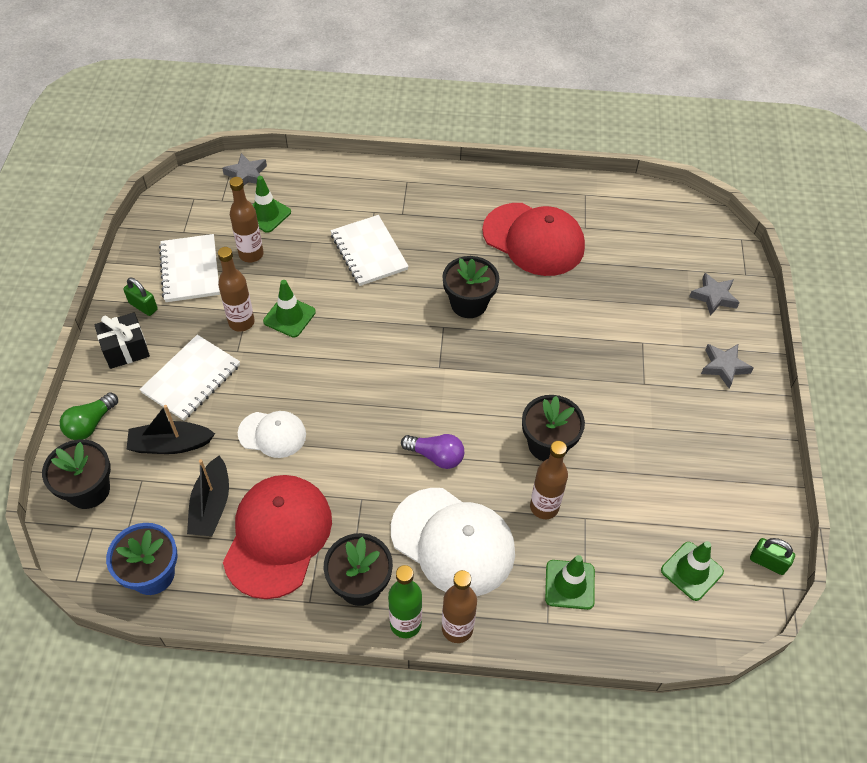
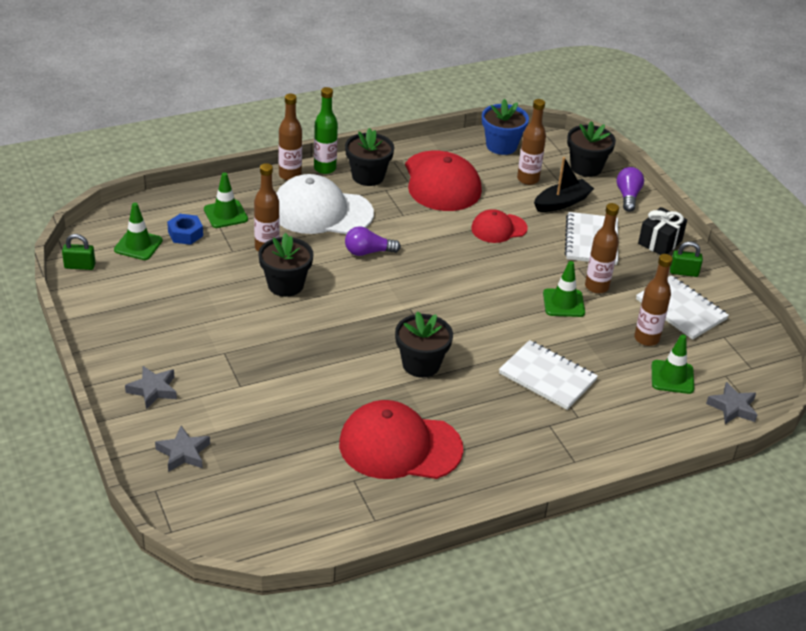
camera: 150 degrees right, 15 degrees down
(90, 424) = (628, 196): green light bulb -> purple light bulb
(174, 498) = (528, 179): none -> brown bottle
(211, 505) = (500, 183): black boat -> none
(272, 434) = (498, 228): white cap -> red cap
(630, 568) = (185, 234): none -> blue nut

